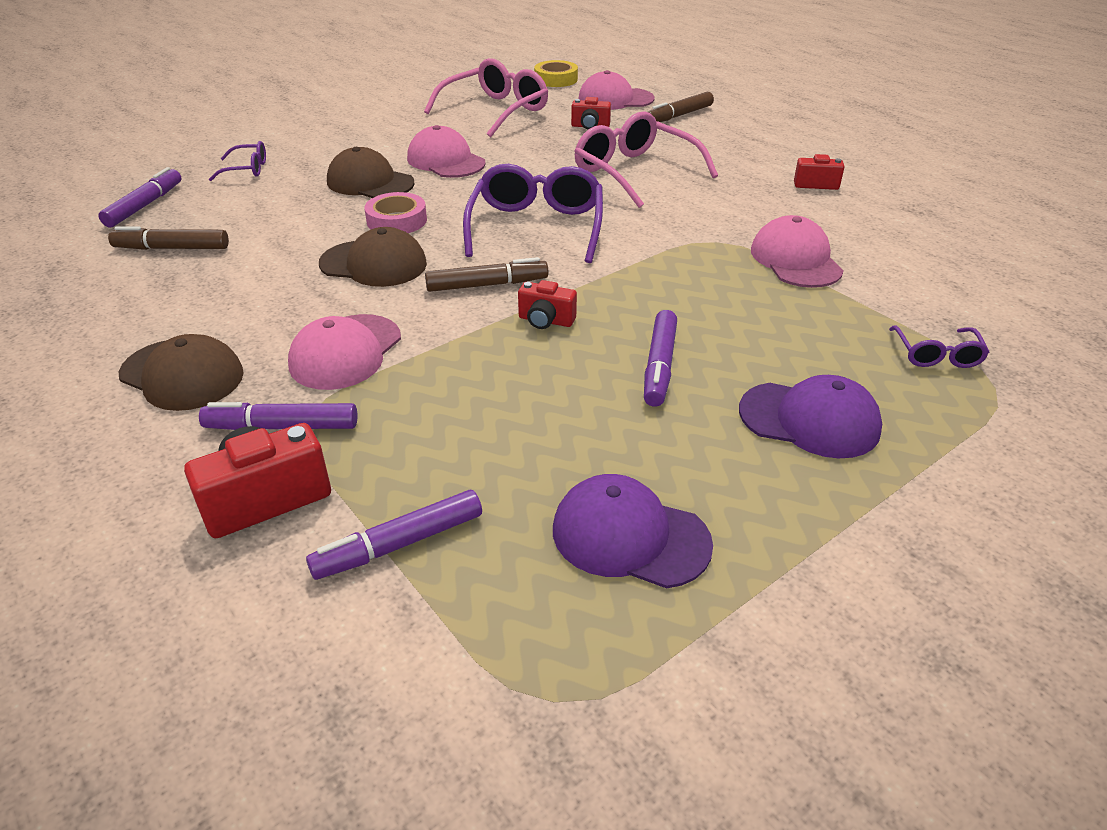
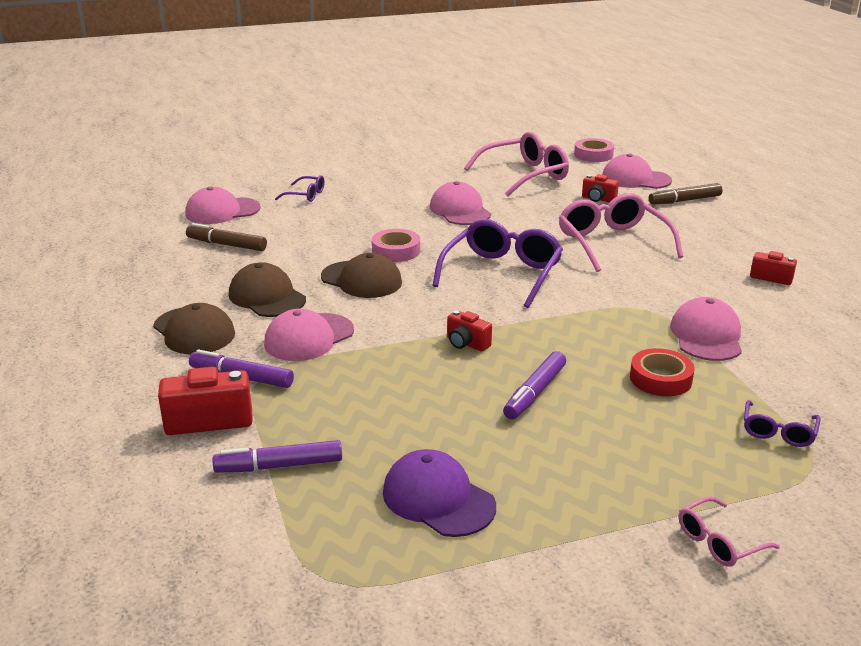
camera: 20 degrees right, 10 degrees down
(145, 205) = (222, 211): purple marker -> pink cap
(370, 182) = (391, 219): brown cap -> brown cap (267, 297)
(487, 285) = (437, 310): brown marker -> none
(556, 79) = (593, 155): yellow tape -> pink tape
(782, 319) = (660, 379): none -> red tape
(809, 420) = (630, 455): purple cap -> none
(969, 504) = (719, 541): none -> pink glasses

